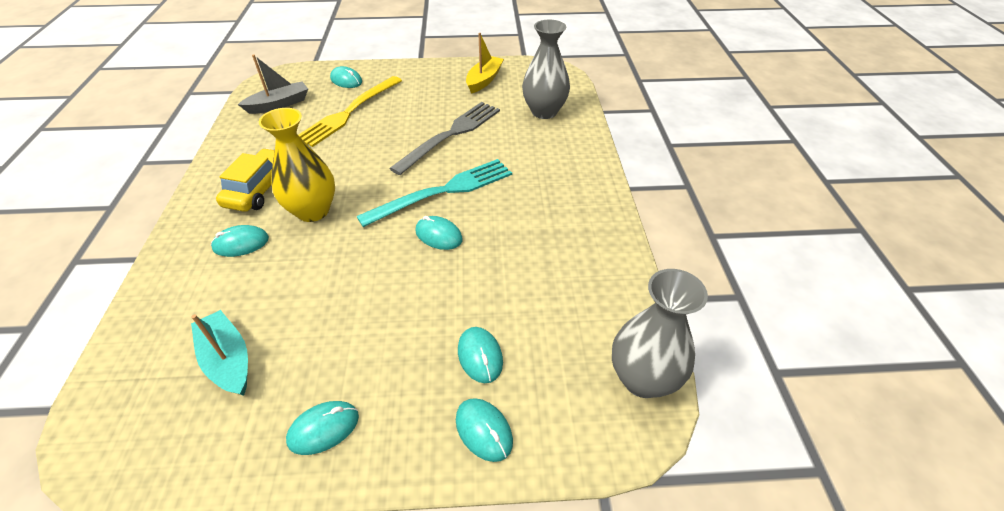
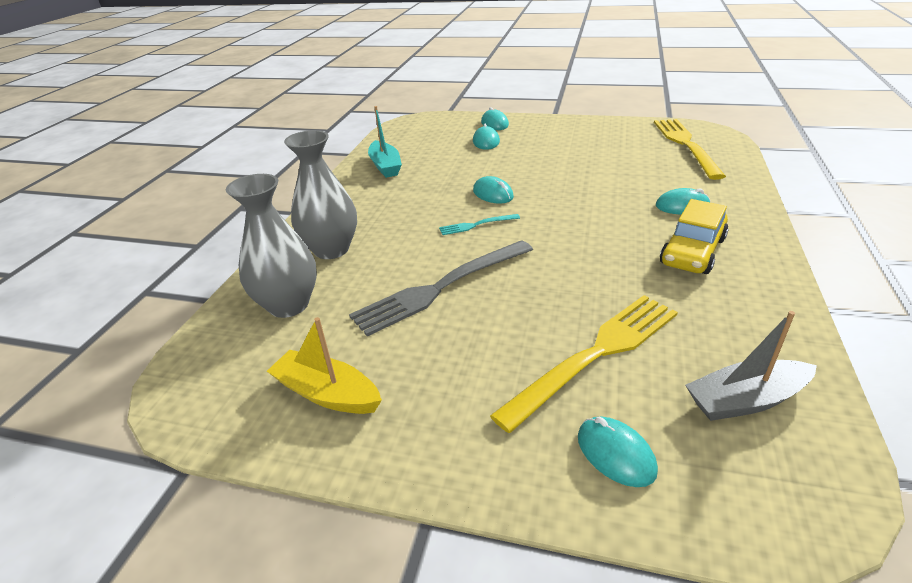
camera: 160 degrees left, 10 degrees down
(165, 390) = (685, 145): none -> yellow fork
(228, 360) = (651, 151): turquoise boat -> turquoise boat (385, 166)
(313, 211) = (618, 223): yellow vase -> none
(323, 428) = (580, 129): turquoise mouse -> none
(443, 191) = (476, 225): turquoise fork -> turquoise fork, size x0.46
(484, 80) = (327, 393): yellow boat -> yellow boat turned 75 degrees clockwise
(643, 379) = (400, 129): grey vase -> grey vase (331, 249)

